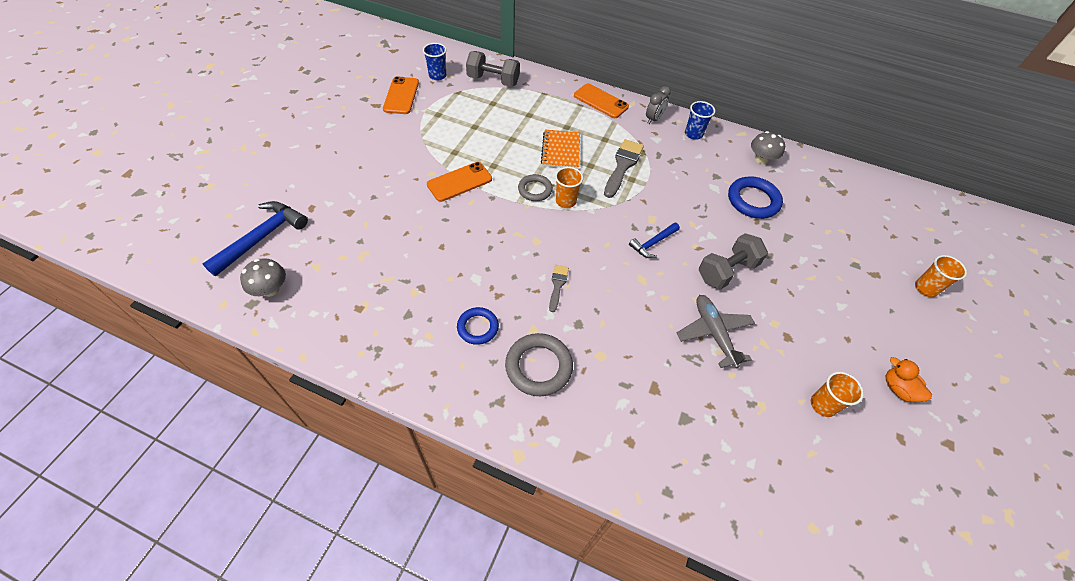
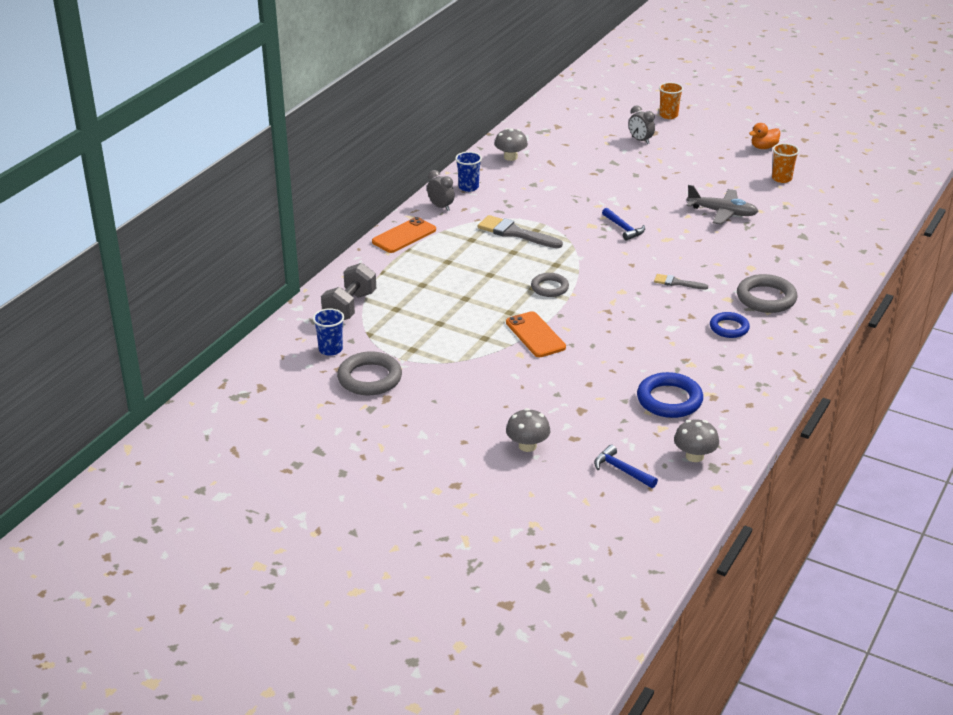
camera: 80 degrees left, 20 degrees down
(262, 238) = (622, 470): blue hammer -> blue hammer, size x0.58
(306, 180) = (527, 446): none -> grey mushroom
(401, 96) = (370, 378): orange phone -> grey ring
(560, 151) = (488, 268): orange notebook -> none
(566, 201) = (567, 270): orange cup -> none
(714, 333) = (722, 212): grey plane -> grey plane turned 150 degrees counterclockwise
(727, 271) = (655, 197): grey dumbbell -> none
(753, 200) = (568, 171): blue ring -> blue ring (669, 400)
(848, 260) = (640, 140): none -> grey clock

